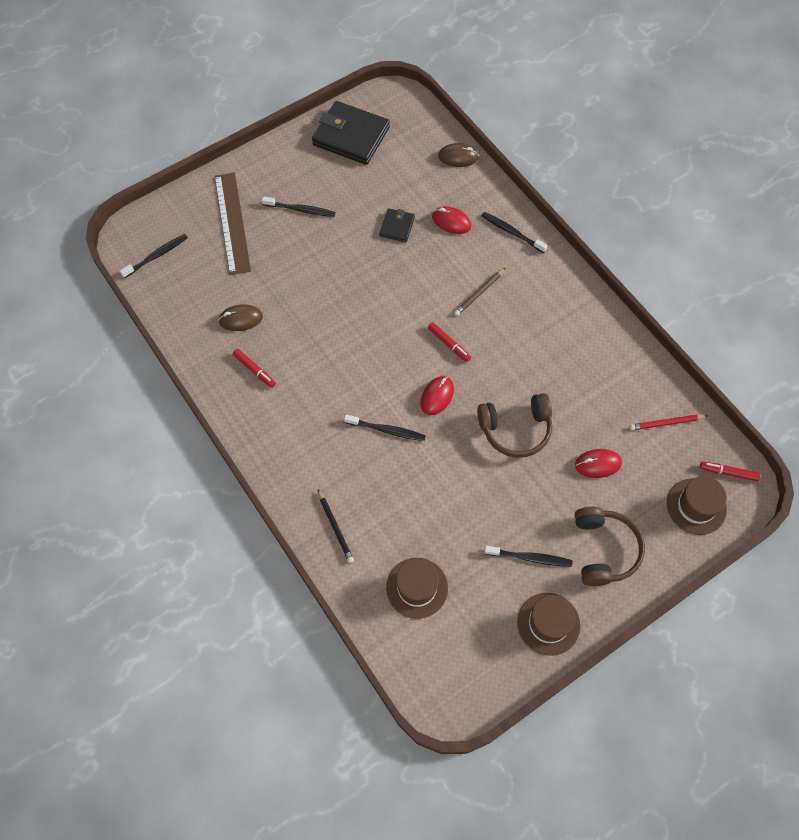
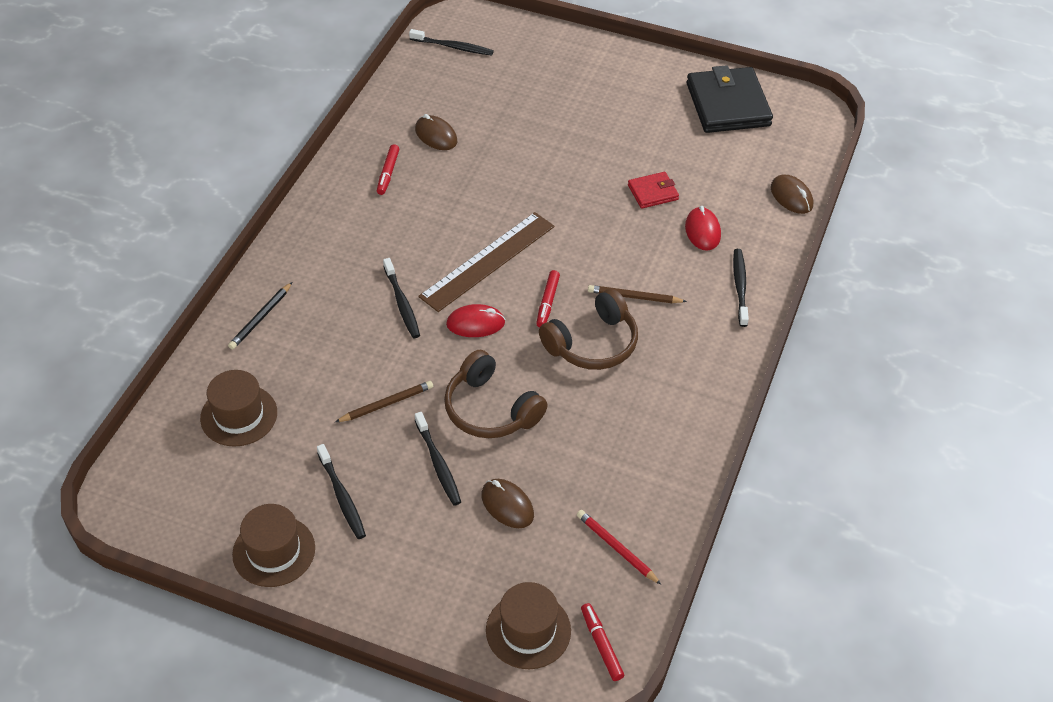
camera: 55 degrees right, 15 degrees down
(232, 222) = (538, 76): brown ruler -> brown ruler (488, 261)
(300, 210) = (601, 113): black toothbrush -> black toothbrush (438, 464)
(397, 226) = (653, 192): black wallet -> red wallet
(469, 488) = (386, 404): none -> brown pencil
(598, 464) = (507, 505): red mouse -> brown mouse
(604, 550) = (402, 562): brown headphones -> brown headphones (593, 344)

